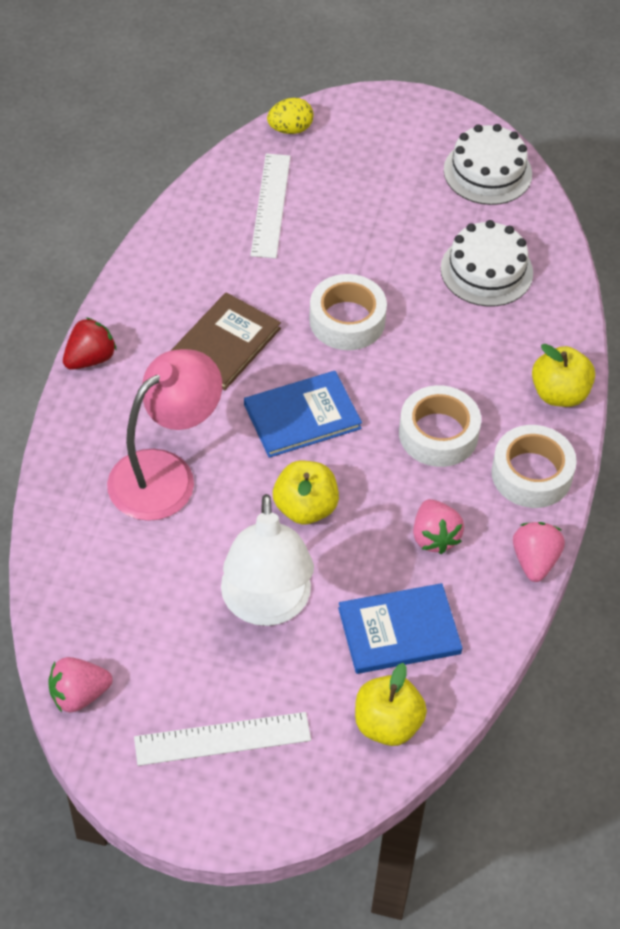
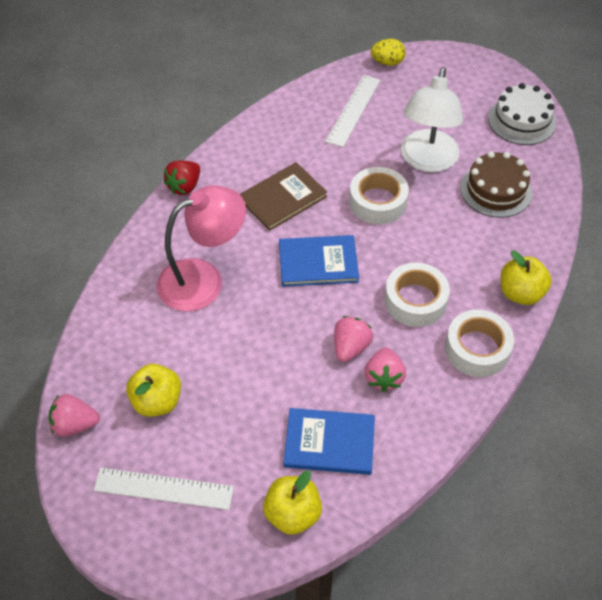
camera: 20 degrees right, 0 degrees up
(90, 358) = (184, 186): red strawberry -> red strawberry turned 150 degrees clockwise
(266, 605) = (237, 395): white lamp -> white lamp (427, 161)
(305, 508) = (294, 330): yellow apple -> yellow apple (157, 401)
(486, 271) = (496, 190): white cake -> brown cake
(534, 561) = (456, 417): pink strawberry -> pink strawberry (350, 347)

